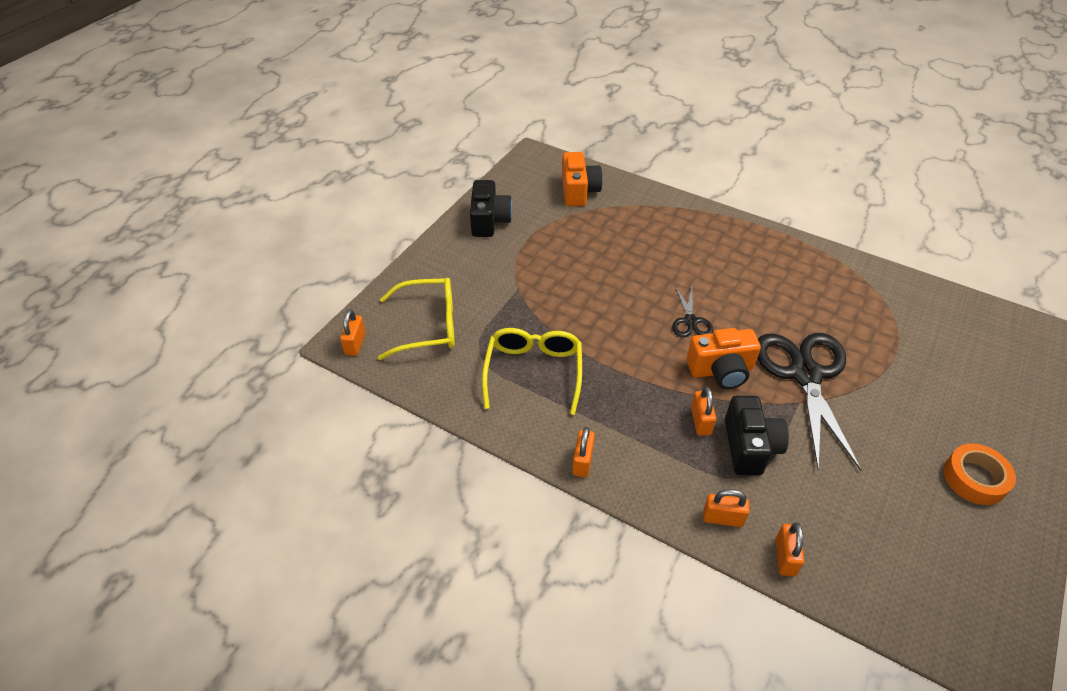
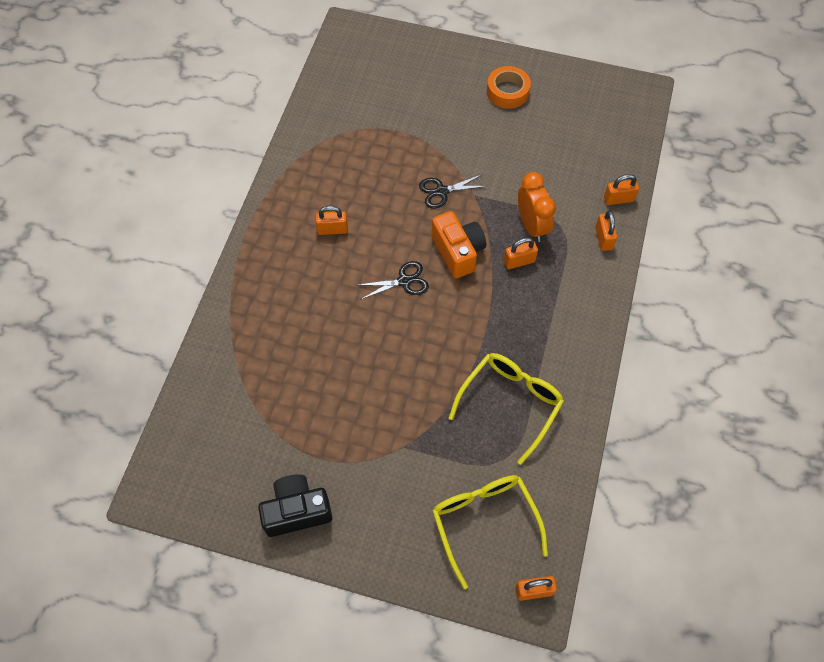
camera: 105 degrees left, 15 degrees up
(533, 371) = (510, 402): yellow glasses -> yellow glasses turned 135 degrees clockwise
(579, 191) = (219, 422): orange camera -> none
(582, 461) = (592, 341): orange padlock -> orange padlock (332, 229)
(749, 447) = (532, 225): black camera -> orange clock
(805, 374) = (441, 191): black scissors -> black scissors, size x0.47

